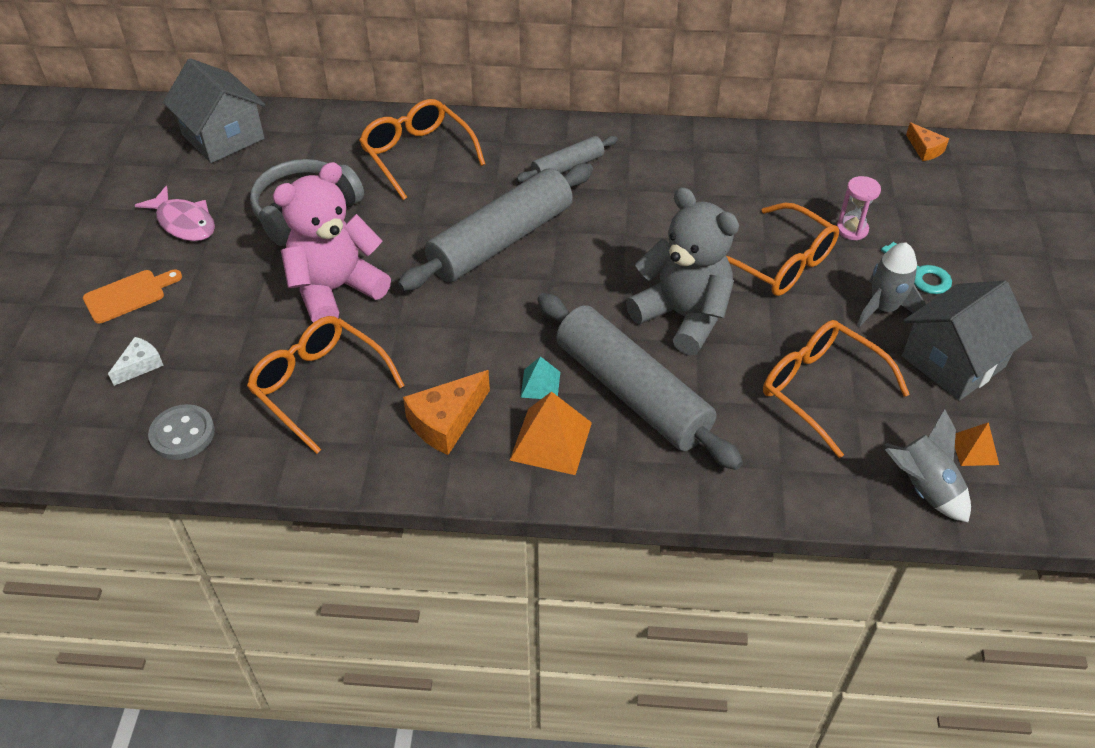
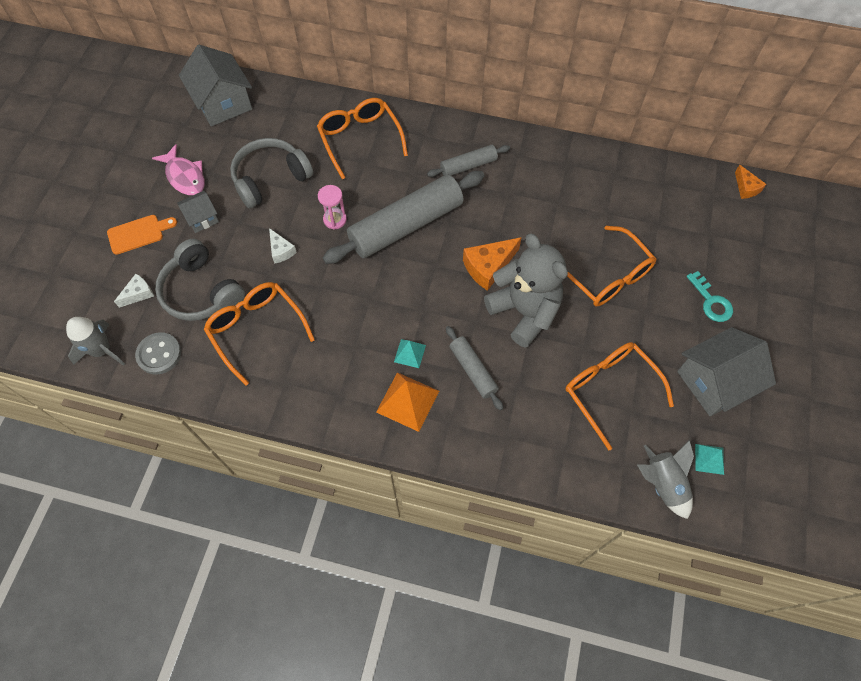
camera: 10 degrees right, 15 degrees up
(217, 266) = (202, 218): none -> grey house
(231, 351) = (201, 291): none -> grey headphones
(335, 290) = (281, 250): pink teddy bear -> white cheese
(446, 422) = (338, 373): orange cheese -> orange cheese (488, 267)
(631, 392) = (473, 370): grey rolling pin -> grey rolling pin, size x0.50
(852, 229) = (669, 254): pink hourglass -> pink hourglass (335, 219)
(883, 308) = (674, 328): grey rocket -> grey rocket (101, 350)
(974, 449) = (709, 459): orange pyramid -> turquoise pyramid

